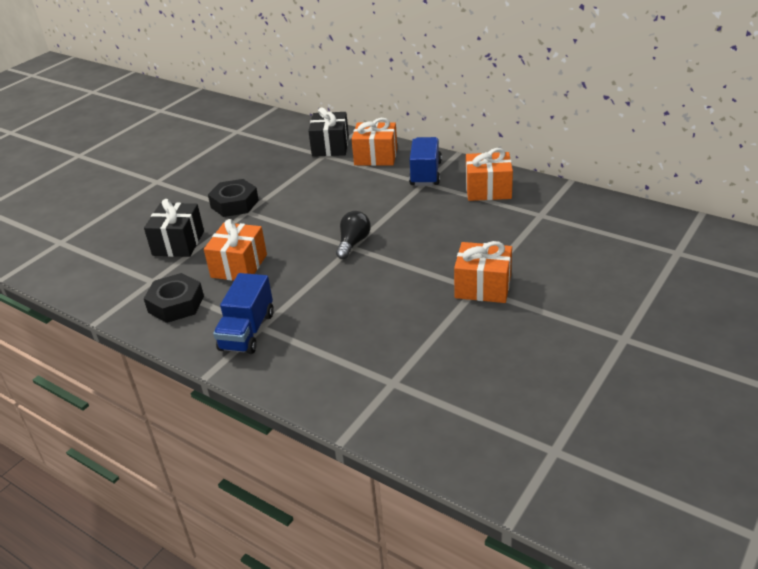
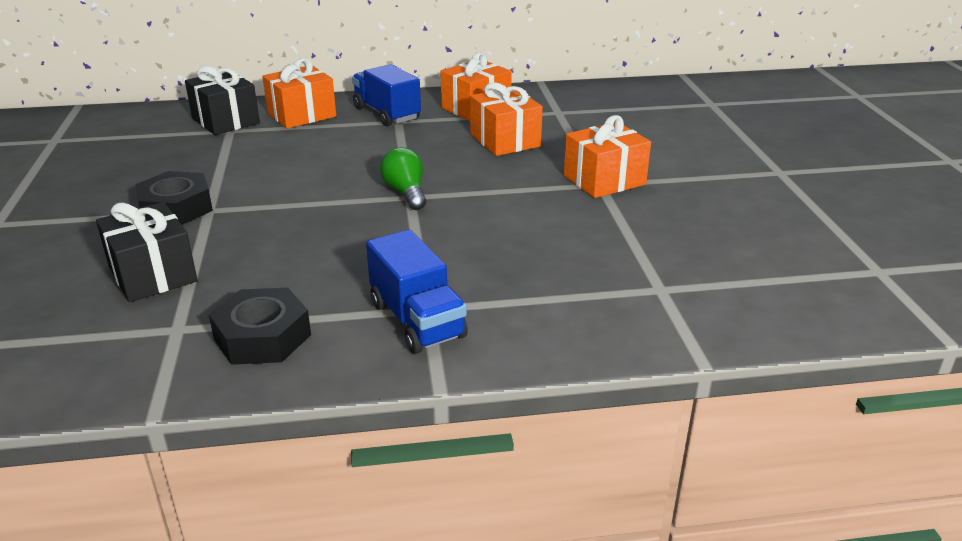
camera: 45 degrees left, 5 degrees down
(239, 266) = (291, 263): orange gift -> orange gift (505, 140)
(353, 243) = (406, 193): black light bulb -> green light bulb

